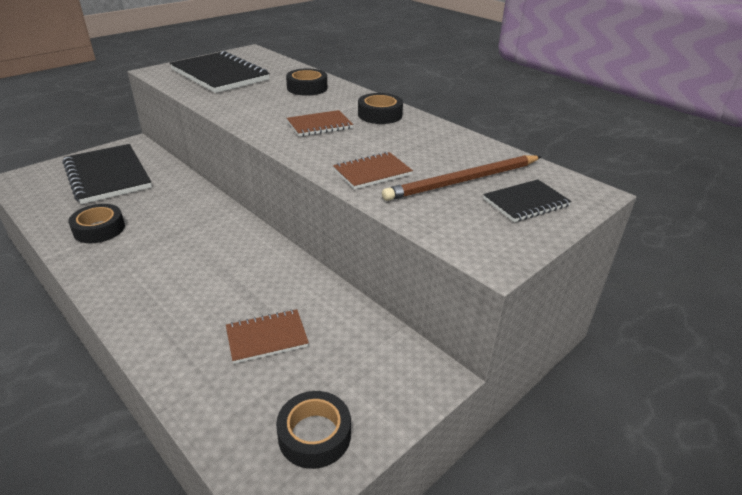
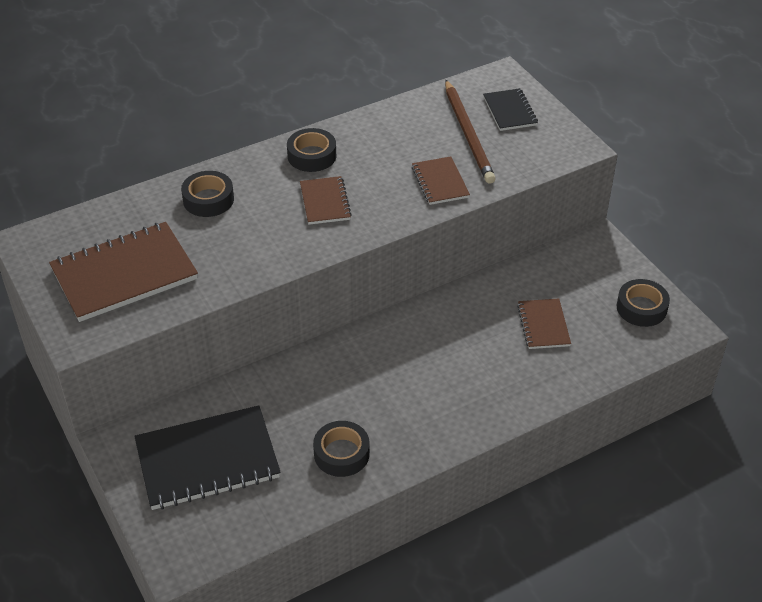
camera: 75 degrees left, 10 degrees up
(219, 75) = (124, 274): black notebook -> brown notebook

